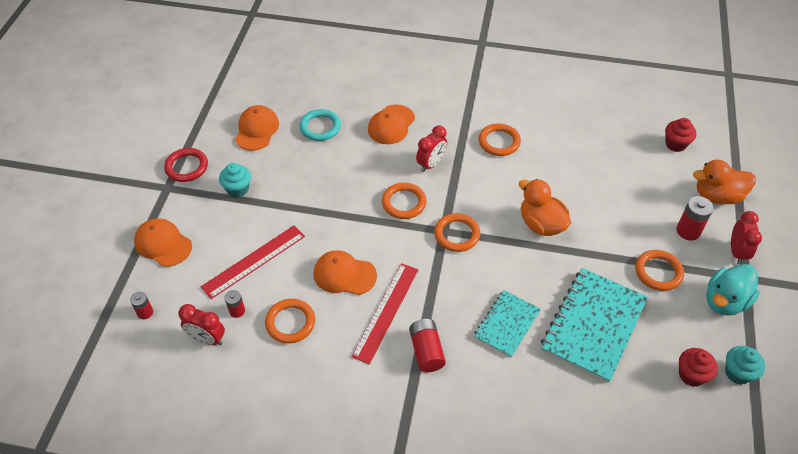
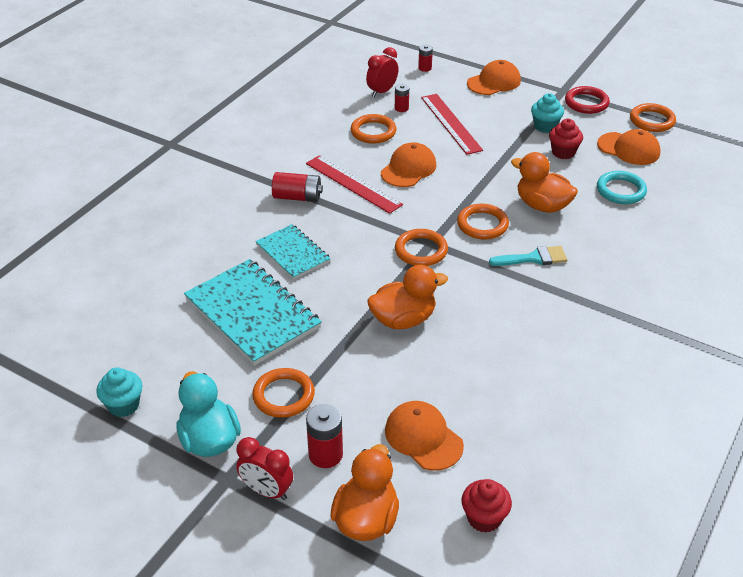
camera: 110 degrees right, 10 degrees down
(361, 170) = (542, 205): none -> orange duck
(391, 125) = (610, 243): orange cap -> orange cap (423, 437)
(431, 164) = (533, 258): red clock -> turquoise brush
(499, 142) = (552, 326): orange ring -> orange ring (652, 120)
(691, 375) = (149, 365): red cupcake -> red cupcake (563, 152)

